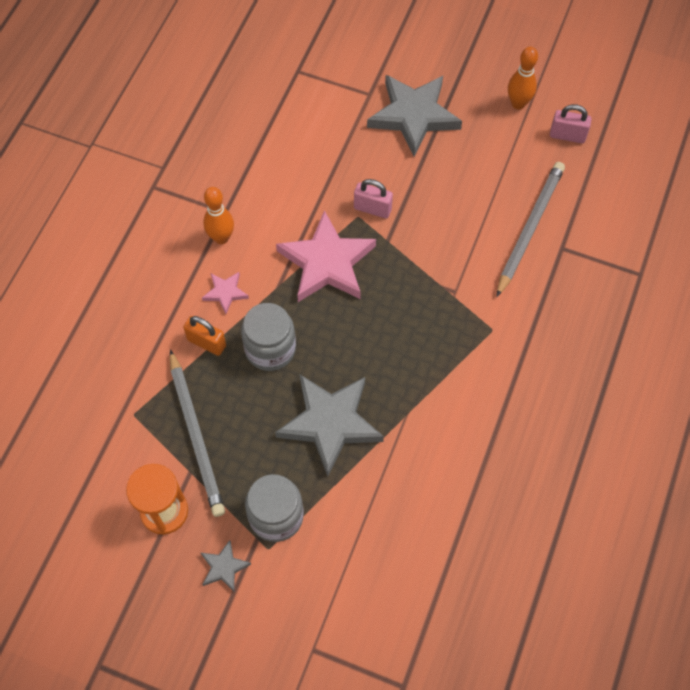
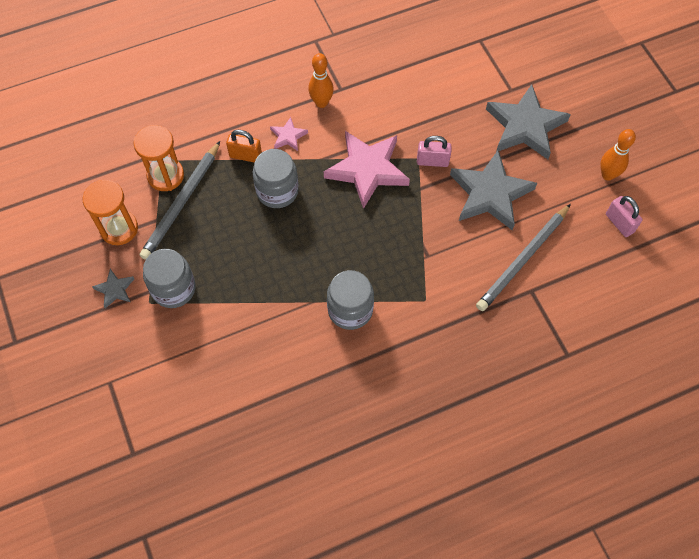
camera: 45 degrees right, 0 degrees up
(153, 425) = (165, 176): none -> orange hourglass
(206, 343) = (245, 156): orange padlock -> orange padlock turned 60 degrees counterclockwise
(330, 423) = (263, 265): grey star -> grey star (490, 194)
(372, 209) = (432, 161): pink padlock -> pink padlock turned 60 degrees counterclockwise
(443, 393) = (350, 310): none -> grey jar
(529, 228) = (523, 259): grey pencil -> grey pencil turned 150 degrees clockwise

